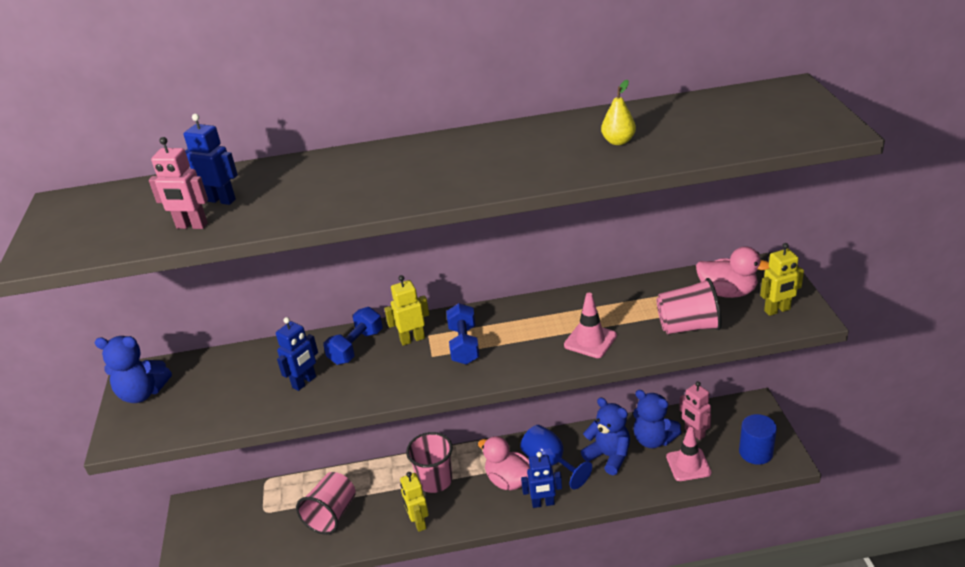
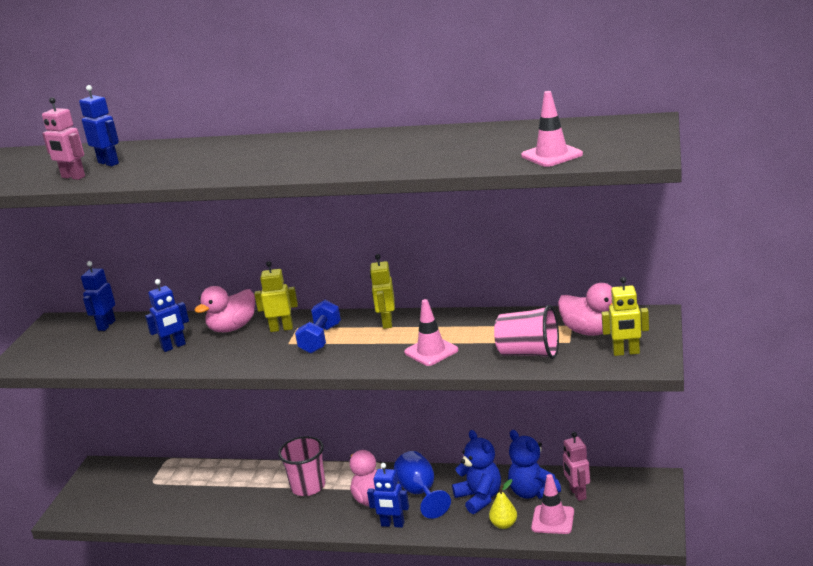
camera: 20 degrees right, 10 degrees down
(142, 393) = (51, 336): blue teddy bear -> none
(203, 368) = (106, 325): none -> blue robot
(332, 515) = (205, 496): pink cup -> none
(356, 347) = (232, 328): blue dumbbell -> pink duck
(418, 522) = (273, 517): yellow robot -> yellow robot (387, 323)
(618, 141) = (446, 150): yellow pear -> yellow pear (504, 524)
(740, 137) = (551, 155): none -> pink traffic cone
(755, 452) = (629, 522): blue cylinder -> none

